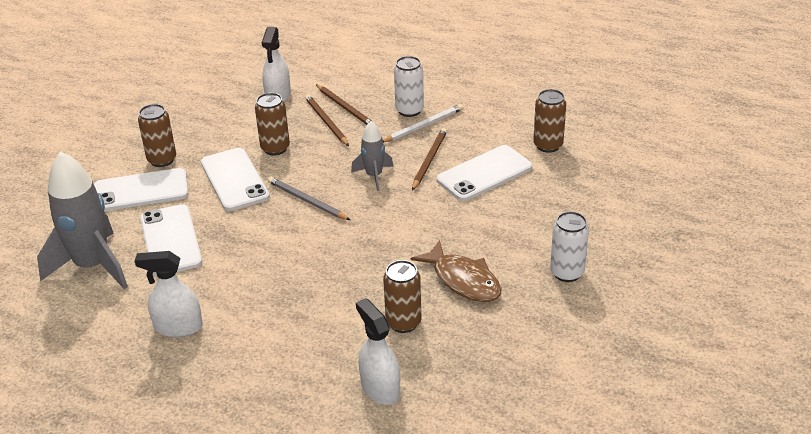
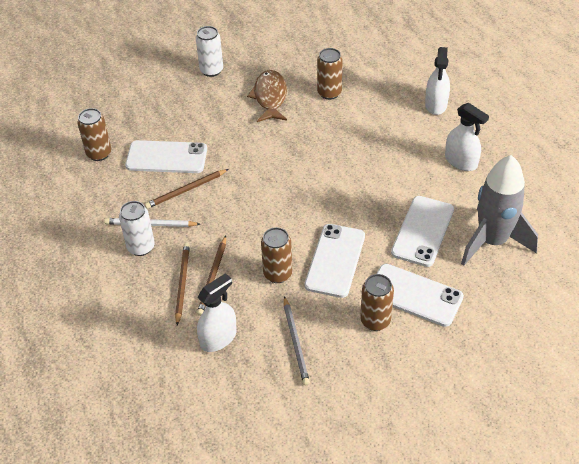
camera: 140 degrees left, 10 degrees up
(307, 201) = (302, 208): grey pencil -> grey pencil (296, 342)
(374, 176) = (236, 200): grey rocket -> none
(380, 388) = (376, 68): white spray bottle -> white spray bottle (436, 104)

